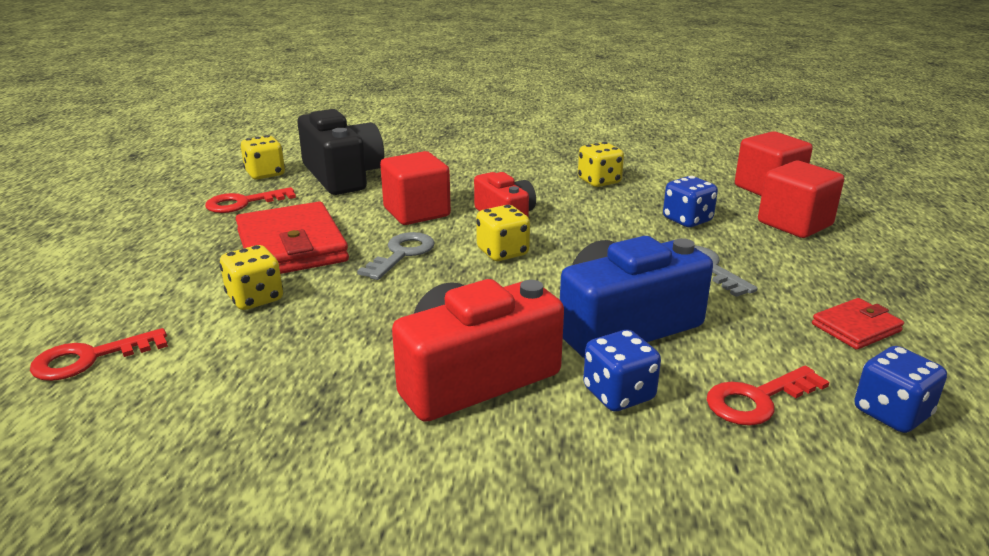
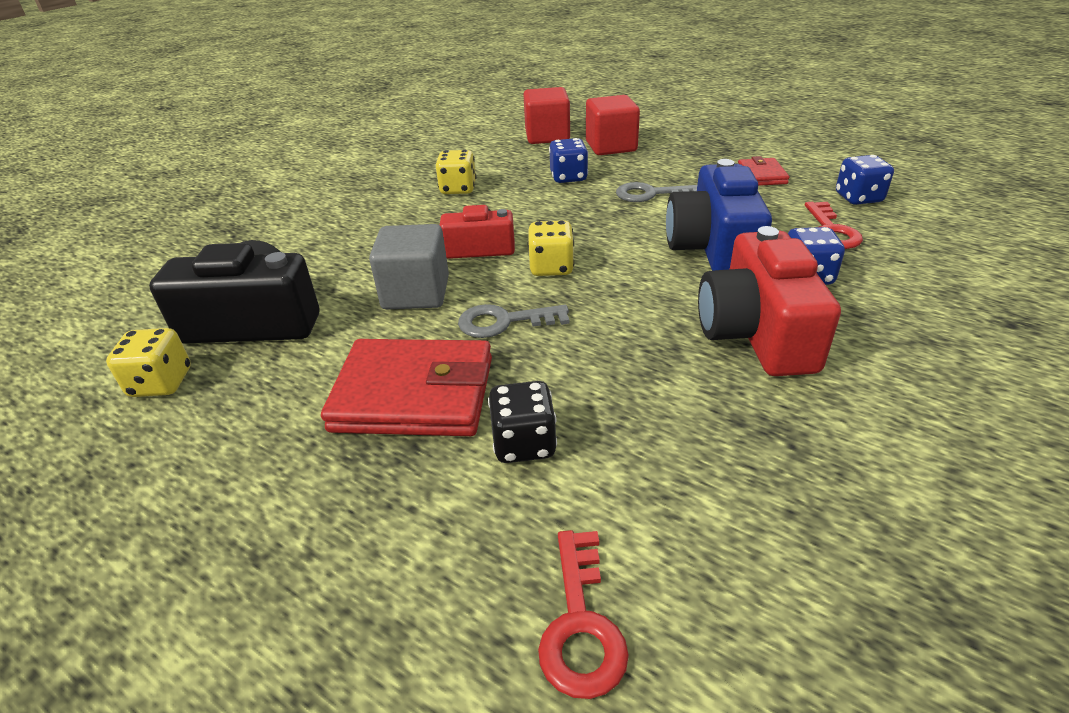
camera: 60 degrees left, 10 degrees up
(243, 203) = (236, 417): red key -> none
(255, 298) = (524, 443): yellow dice -> black dice
(402, 254) = (504, 322): grey key -> grey key turned 60 degrees counterclockwise
(416, 212) = (416, 293): red cube -> grey cube

